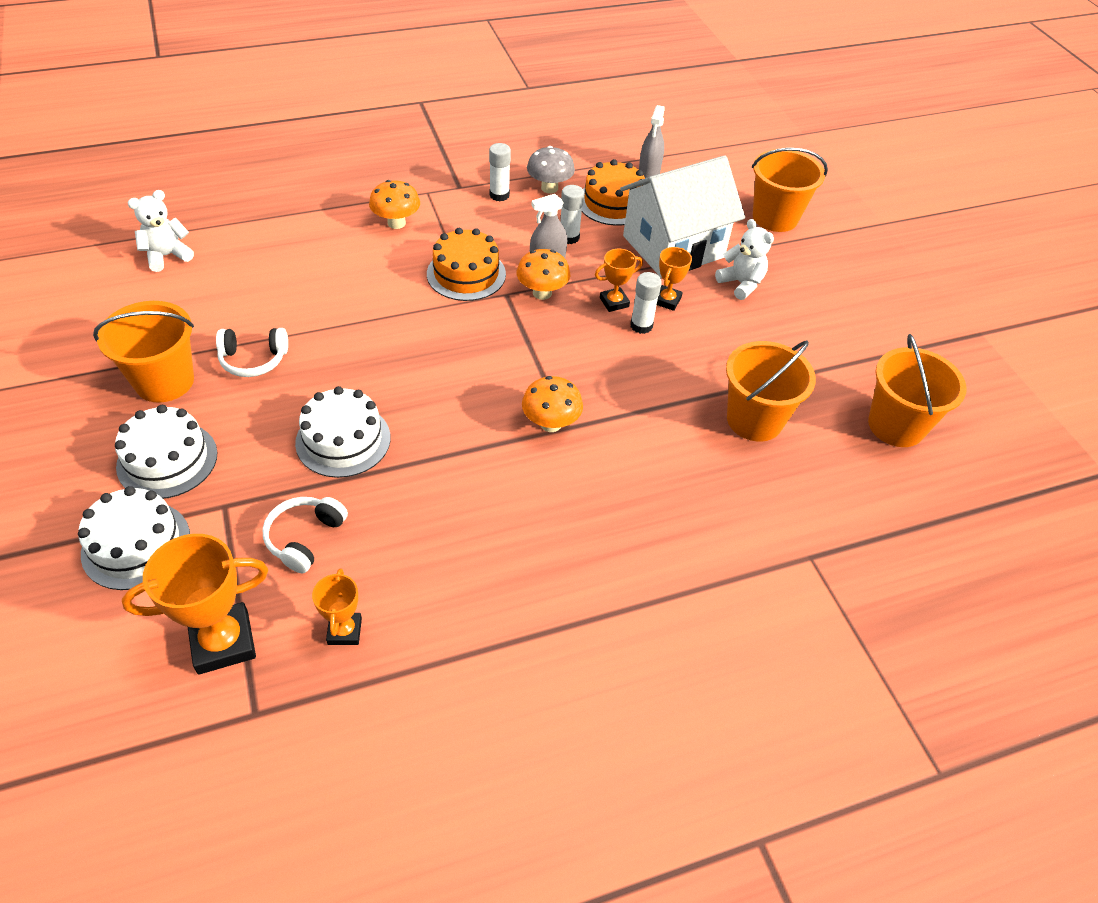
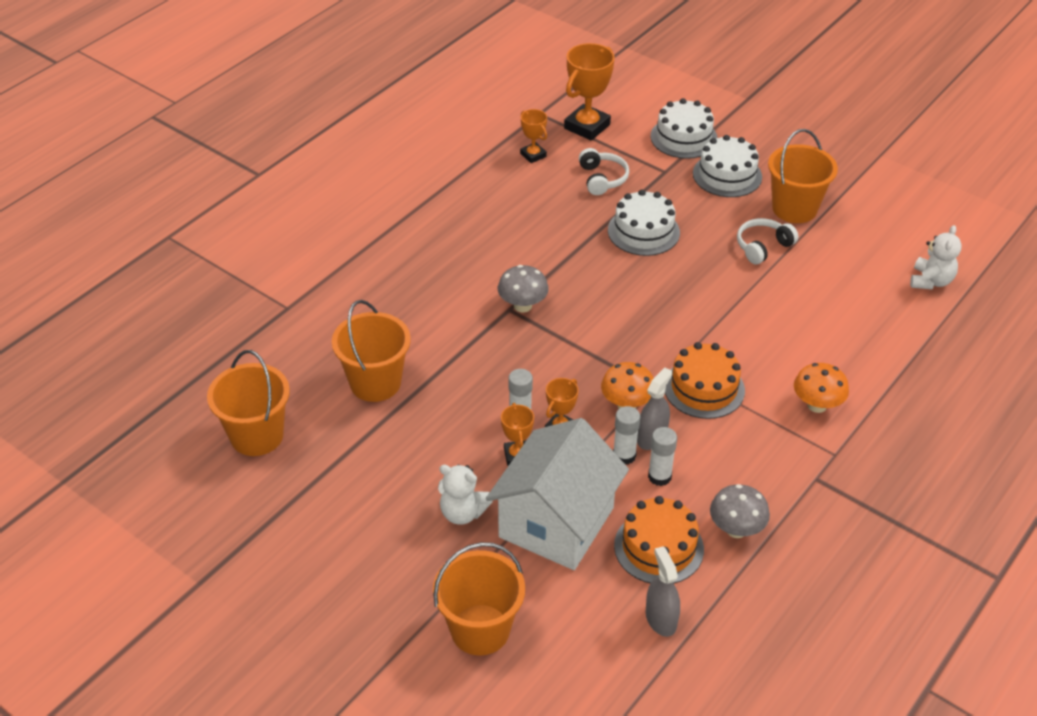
camera: 150 degrees right, 5 degrees down
(499, 195) = (771, 490): white glue stick -> white glue stick (624, 456)
(550, 423) = (522, 306): orange mushroom -> grey mushroom

